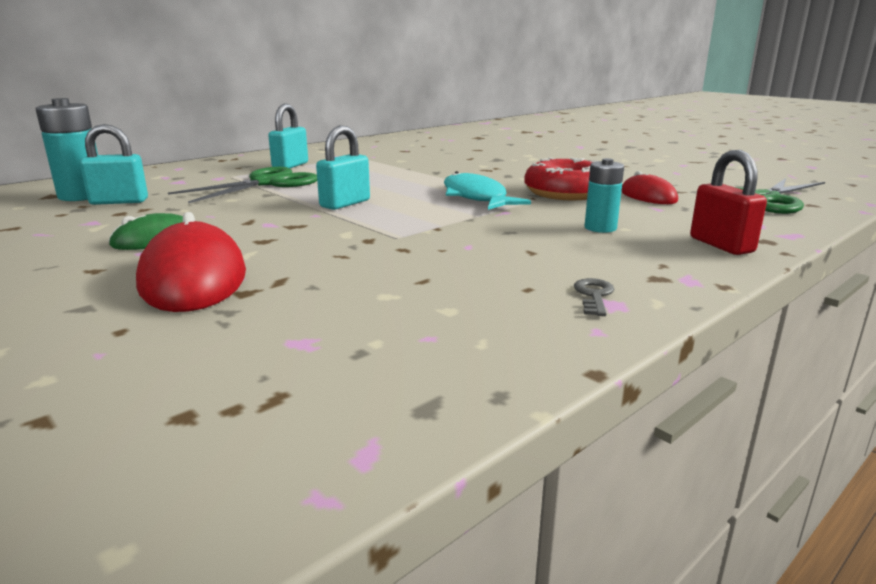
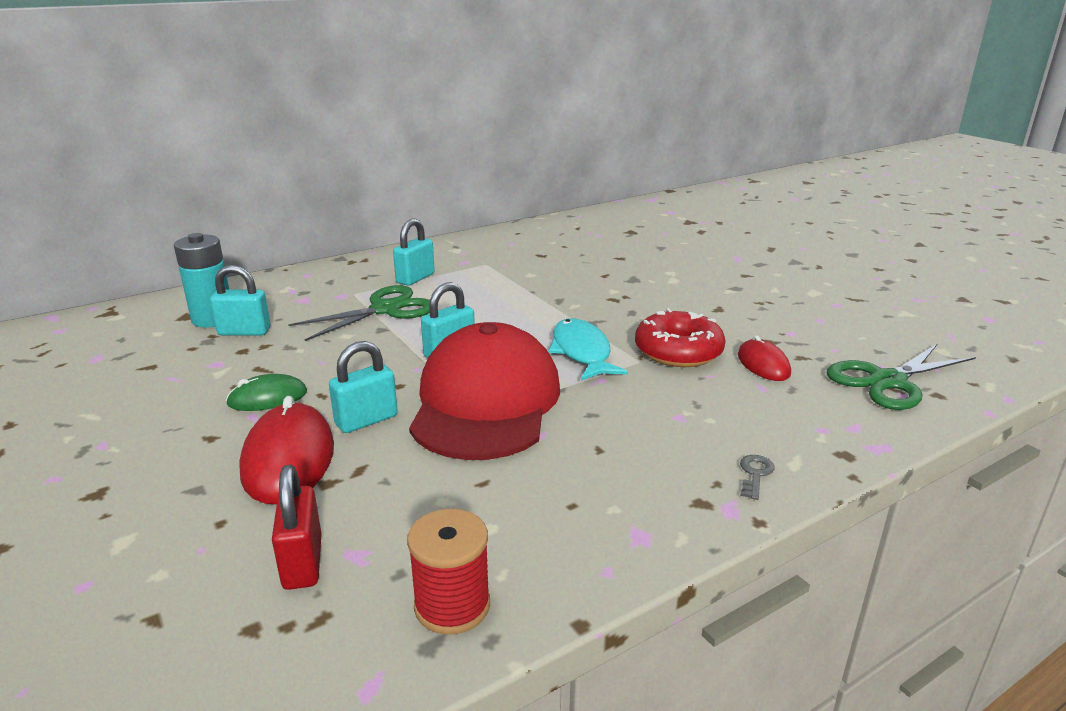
camera: 10 degrees right, 5 degrees up
(274, 248) = (366, 420): none -> turquoise padlock
(398, 230) = (486, 402): none -> red cap
(437, 372) = (452, 605): none -> red spool
(594, 296) = (627, 523): grey key -> grey key (755, 474)
(600, 228) = (684, 417): turquoise battery -> none
(721, 245) = (793, 458): red padlock -> red padlock (302, 562)

